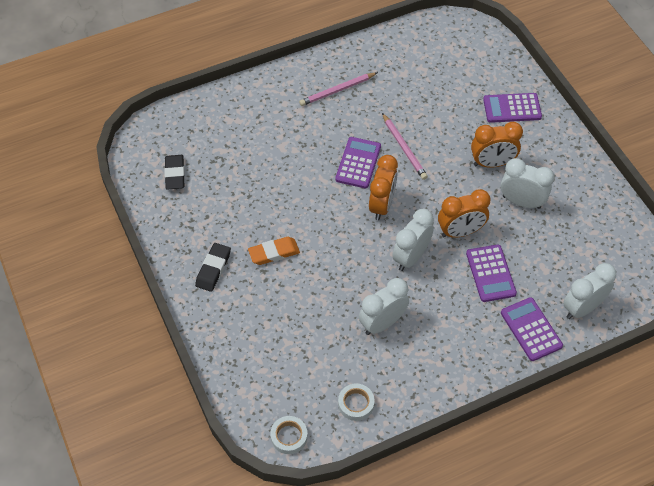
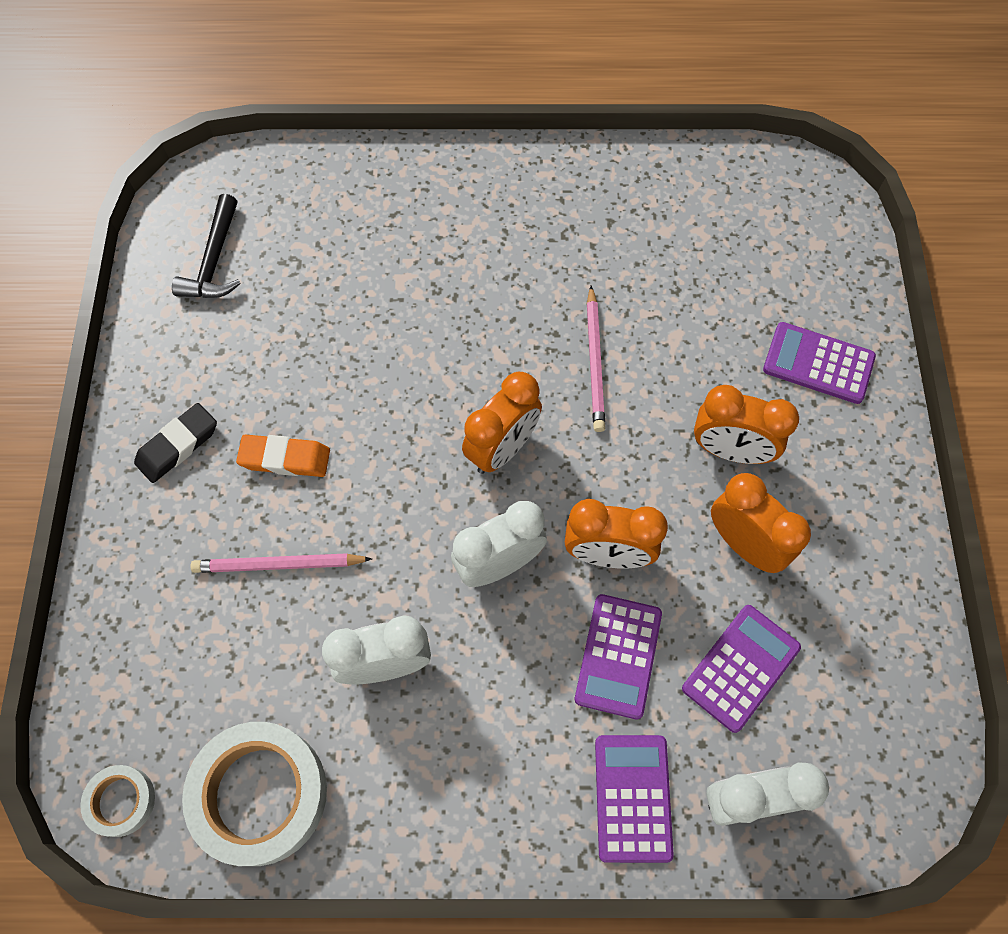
camera: 25 degrees right, 10 degrees up
(175, 174) = (214, 261): black eraser -> black hammer
(337, 90) = (541, 218): pink pencil -> pink pencil (279, 564)
(356, 404) = (260, 794): white tape -> white tape, size x2.00
(358, 163) = (505, 357): purple calculator -> purple calculator (741, 668)
(521, 202) = (744, 544): white clock -> orange clock

